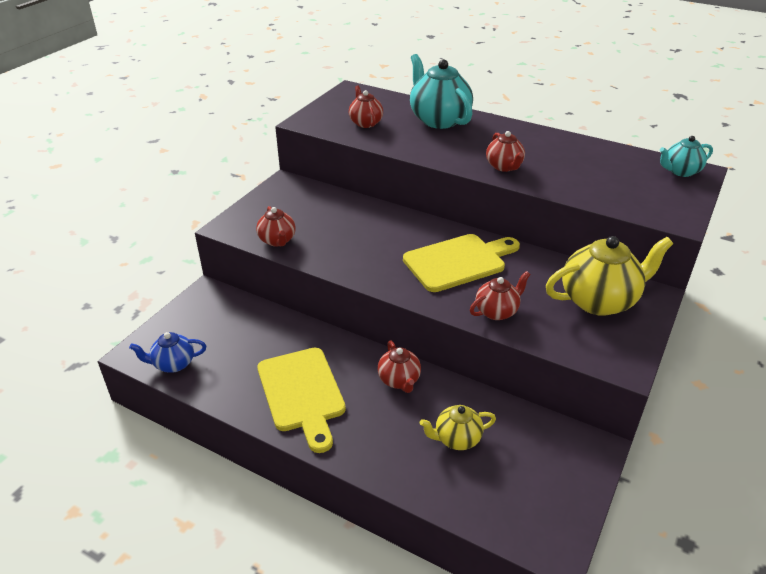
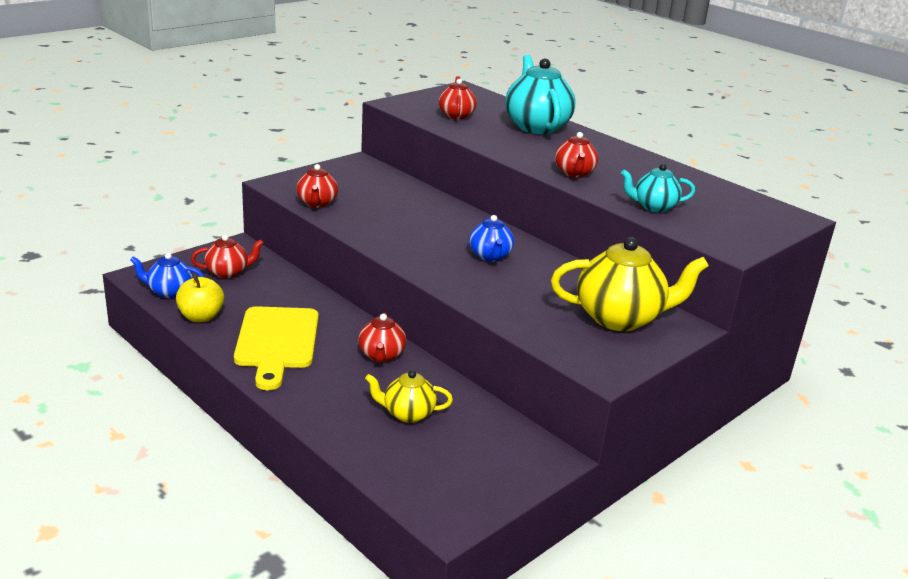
camera: 15 degrees right, 10 degrees down
(218, 385) = (201, 317): none -> yellow apple
(458, 261) = (490, 256): yellow cutting board -> blue teapot
(497, 311) = (500, 302): red teapot -> red teapot (228, 272)
(680, 171) = (774, 213): turquoise teapot -> turquoise teapot (653, 207)

